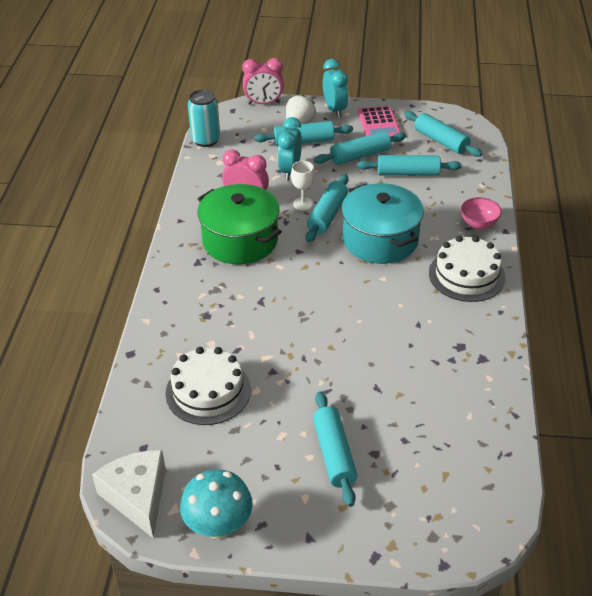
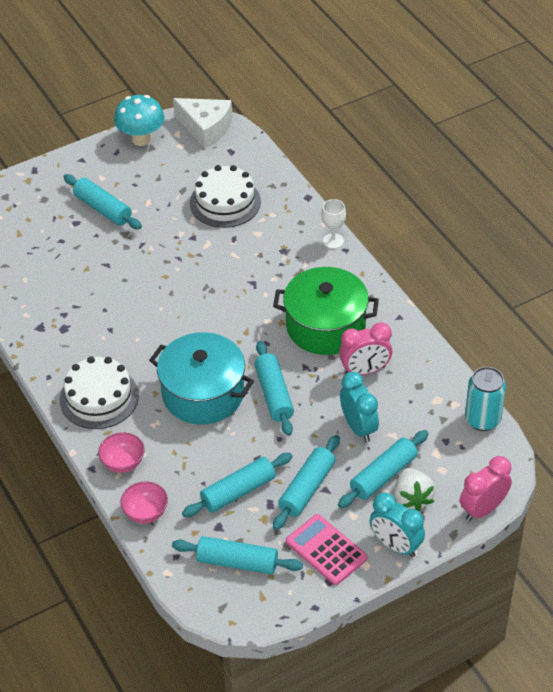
camera: 145 degrees right, 5 degrees up
(303, 204) = (308, 395): white goblet -> white goblet (333, 241)
(483, 189) = (145, 513): none -> pink bowl

